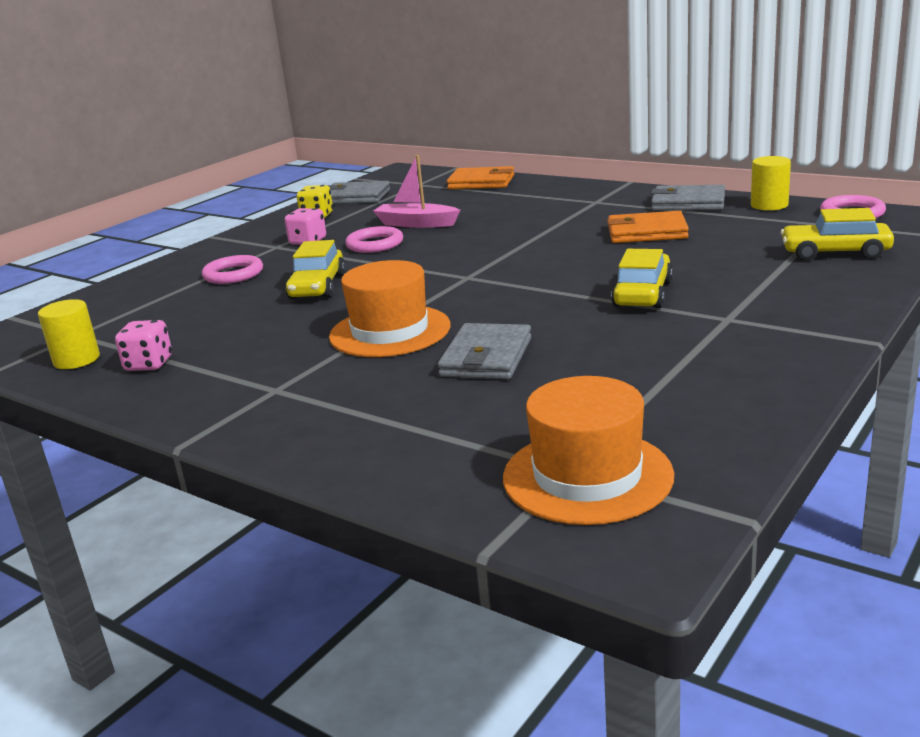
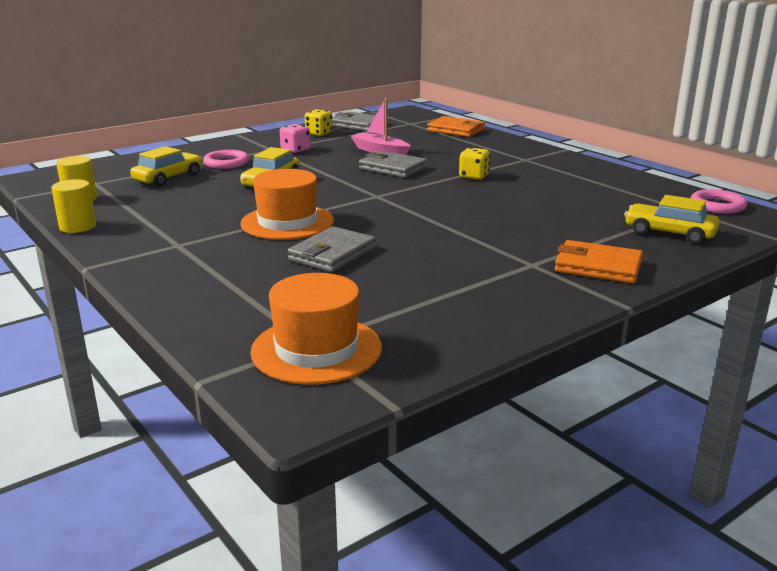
camera: 15 degrees right, 0 degrees up
(149, 364) = (119, 211): pink dice -> none
(375, 244) = (337, 160): pink ring -> none
(558, 232) = (474, 176): none -> yellow dice
(642, 294) = (488, 233): yellow car -> yellow car (168, 178)
(647, 232) = (539, 189): orange wallet -> orange wallet (598, 266)
(688, 203) = (594, 173): grey wallet -> grey wallet (393, 168)
(769, 205) = (656, 187): yellow cylinder -> yellow cylinder (78, 227)

